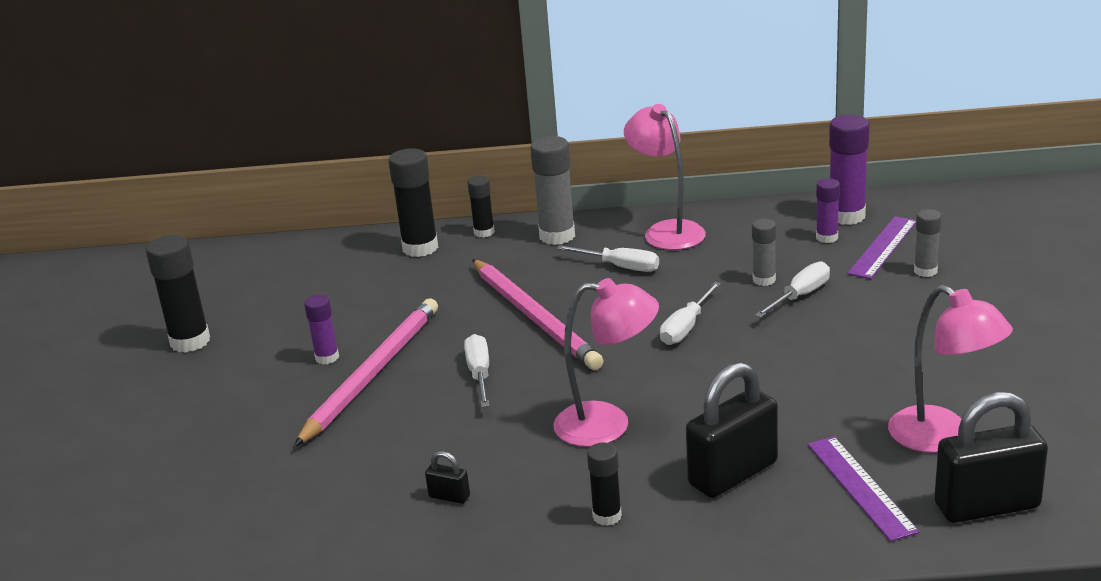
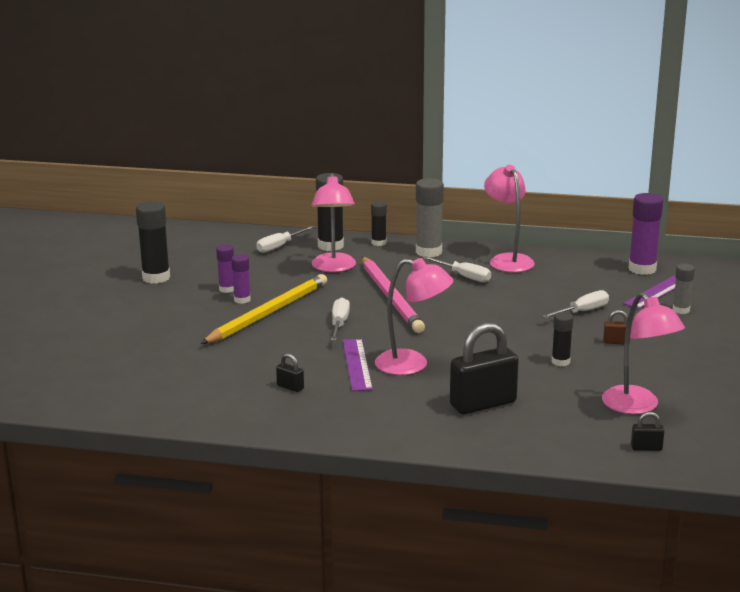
camera: 10 degrees right, 5 degrees down
(372, 374) = (268, 313): pink pencil -> yellow pencil
(437, 282) = (334, 268): none -> pink lamp
(607, 516) = (388, 413): black glue stick -> black glue stick (560, 362)
(686, 327) = (492, 318): white screwdriver -> white screwdriver (279, 246)
(764, 280) = (561, 299): grey glue stick -> none
(827, 238) = (620, 280): purple glue stick -> purple glue stick (227, 289)
(861, 487) = (566, 424): purple ruler -> purple ruler (357, 364)
(866, 337) = (616, 342): none -> brown padlock
(986, 506) = (646, 448): black padlock -> black padlock, size x0.43

